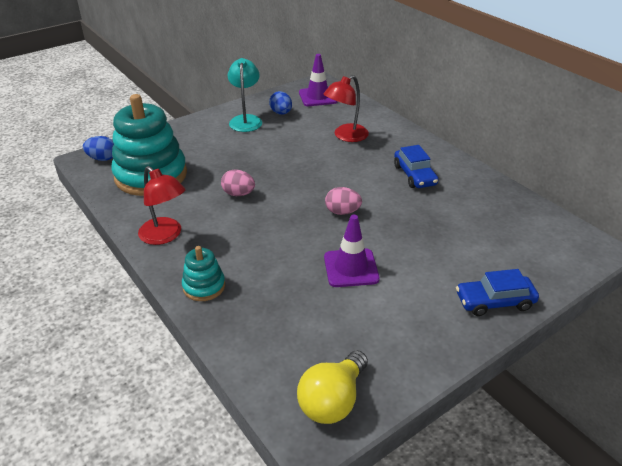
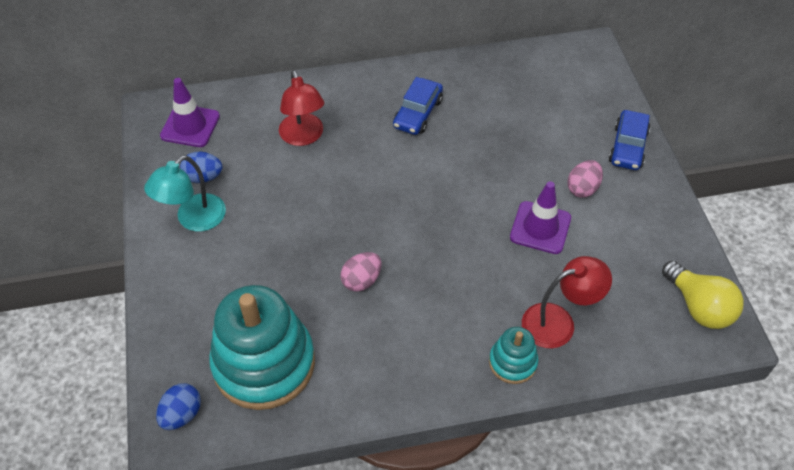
camera: 65 degrees left, 15 degrees up
(165, 236) = (405, 378): red lamp -> red lamp (558, 322)
(246, 120) = (193, 219): turquoise lamp -> turquoise lamp turned 75 degrees counterclockwise
(342, 212) = (448, 199): pink egg -> pink egg (582, 188)
(414, 175) = (417, 113): blue car -> blue car turned 105 degrees clockwise

